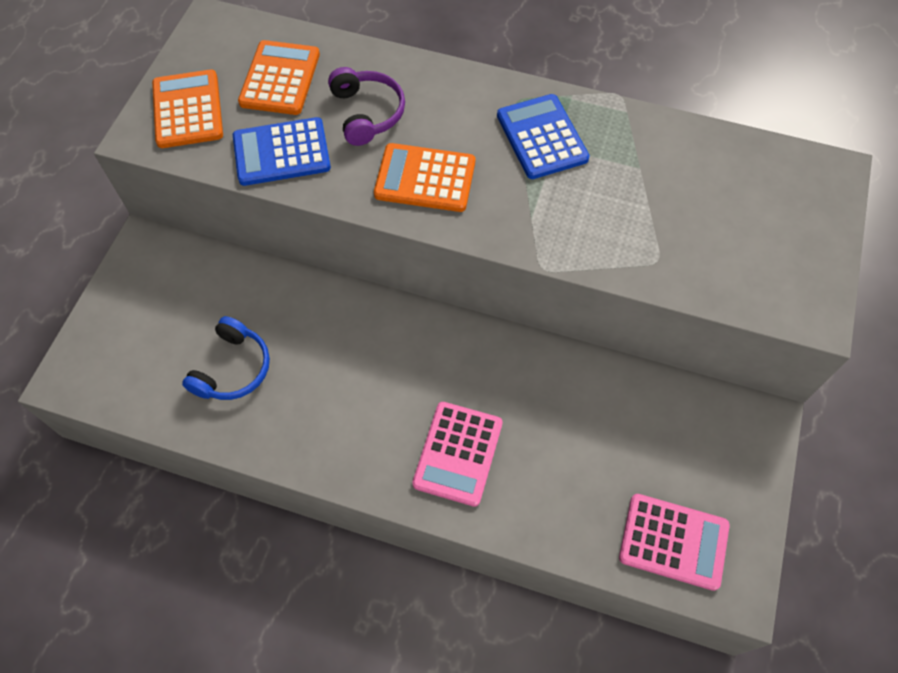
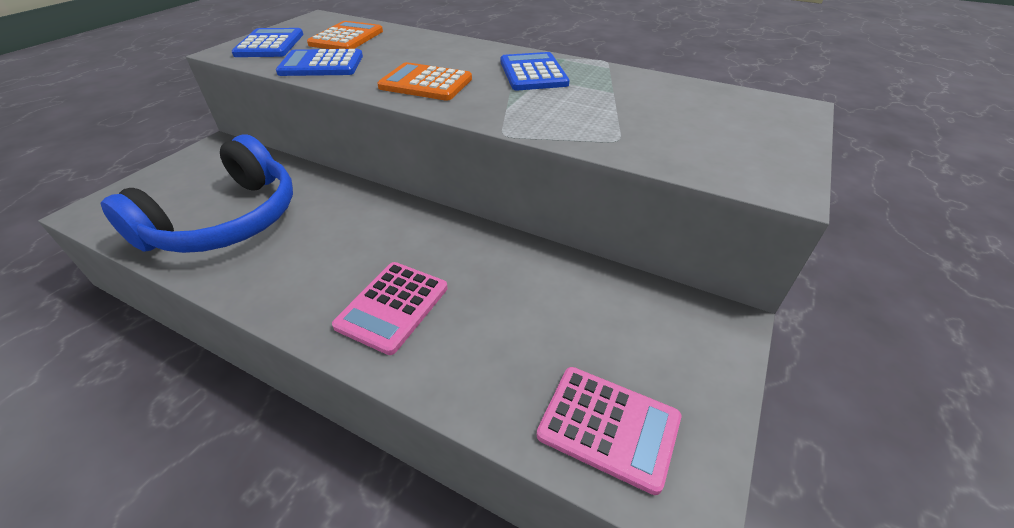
camera: 10 degrees right, 20 degrees down
(188, 110) = (270, 44): orange calculator -> blue calculator
(232, 368) = (226, 220): blue headphones -> blue headphones, size x1.99
(367, 113) = (399, 54): purple headphones -> none

